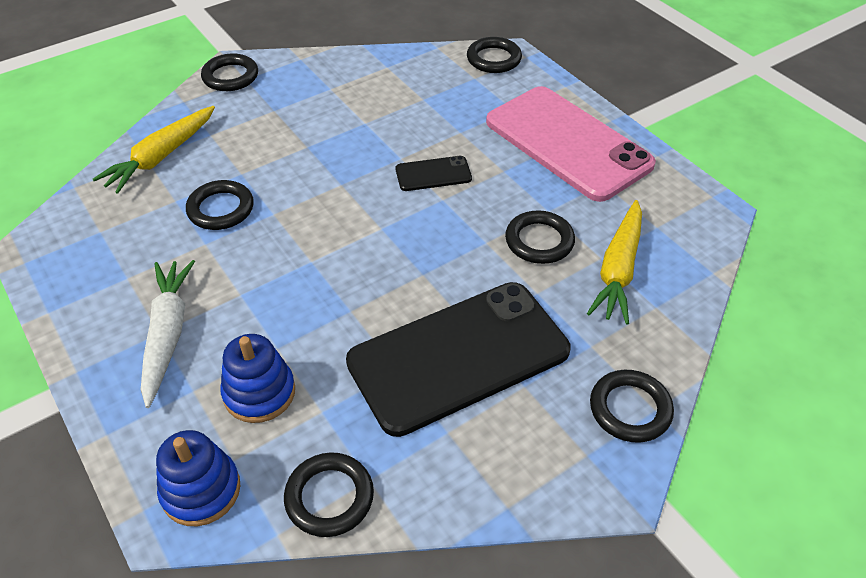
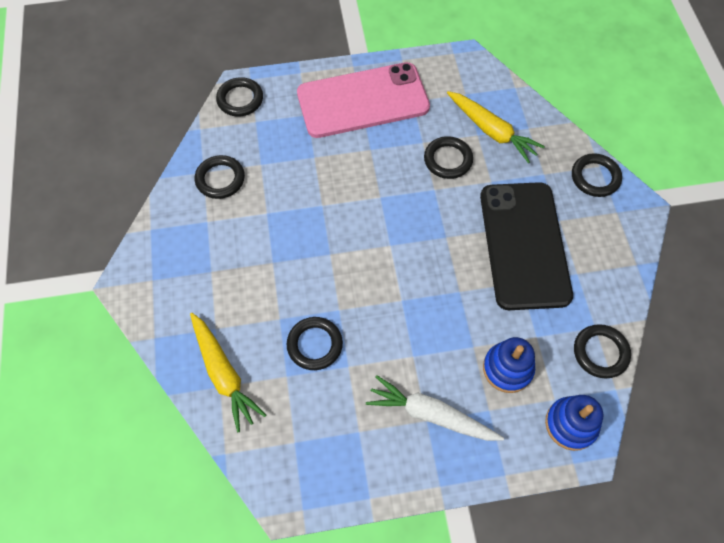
camera: 65 degrees left, 15 degrees up
(230, 76) = (141, 290): black ring -> black ring (220, 179)
(433, 174) = (351, 192): black phone -> none

